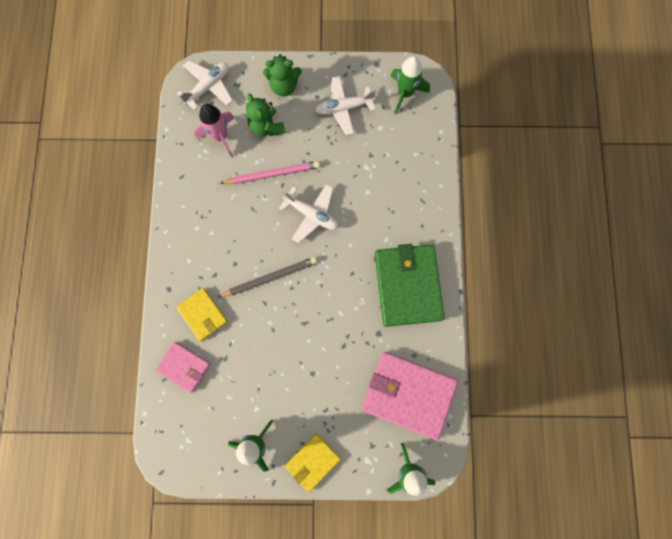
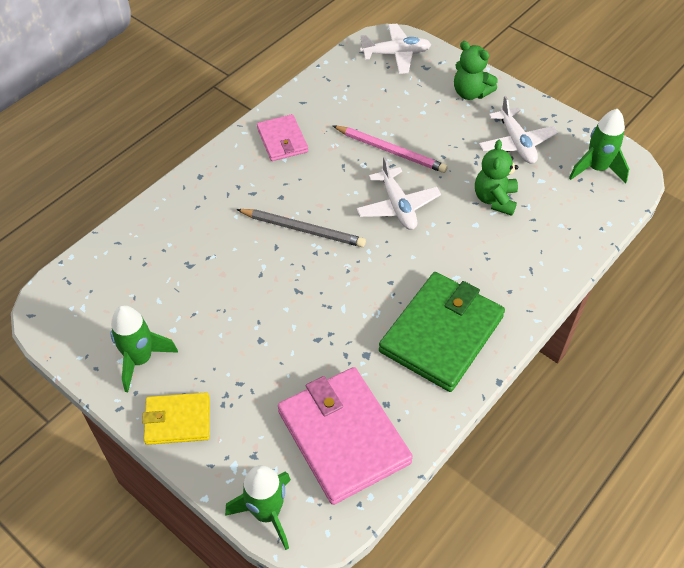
camera: 40 degrees right, 25 degrees down
(184, 367) = (146, 245): pink wallet -> pink wallet (282, 140)
(203, 315) = (208, 216): yellow wallet -> none
(220, 136) = (369, 95): pink rocket -> none
(266, 127) = (422, 113): green teddy bear -> green teddy bear (495, 199)
(344, 108) = (516, 143): white plane -> white plane turned 135 degrees counterclockwise

